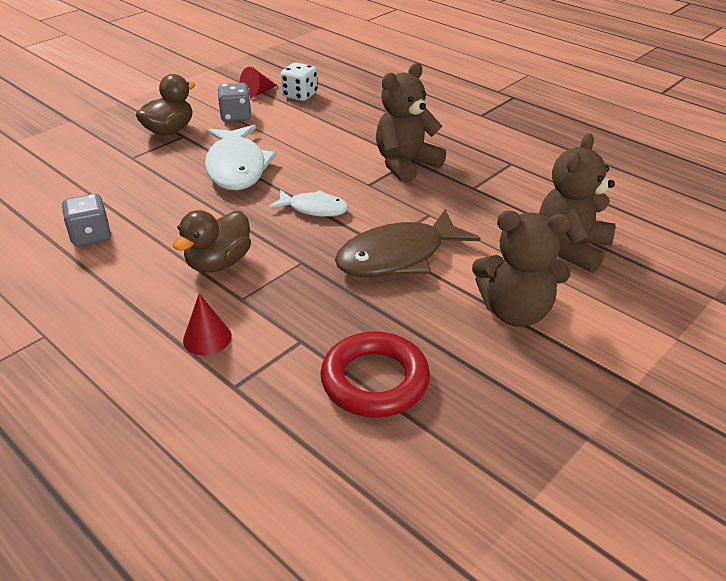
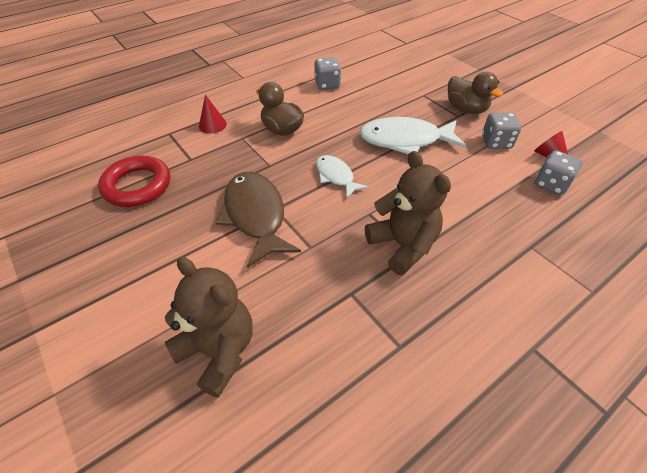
camera: 100 degrees right, 10 degrees up
(300, 95) = (551, 184): white dice -> grey dice
(314, 209) = (336, 176): white fish -> white fish turned 120 degrees clockwise
(515, 312) = (155, 275): brown teddy bear -> none

